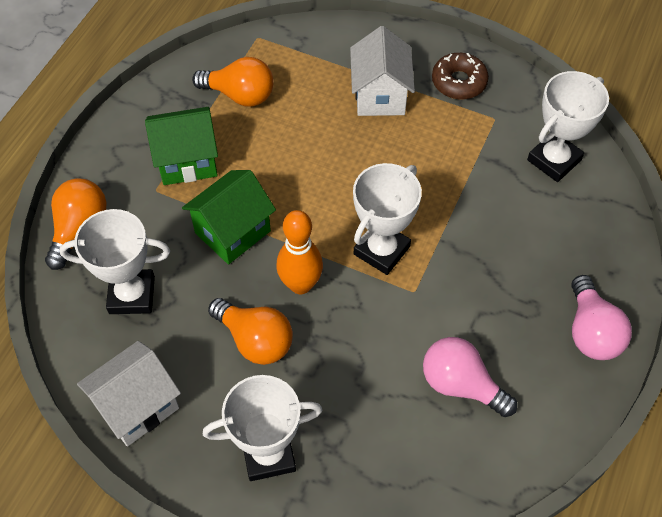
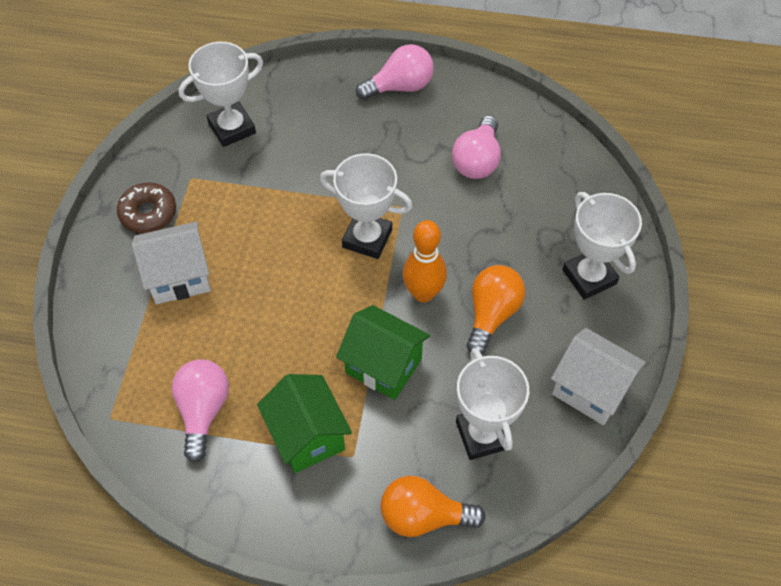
camera: 105 degrees left, 0 degrees up
(240, 95) = (203, 411): orange light bulb -> pink light bulb
(554, 160) = (232, 128): white trophy -> white trophy turned 60 degrees counterclockwise

